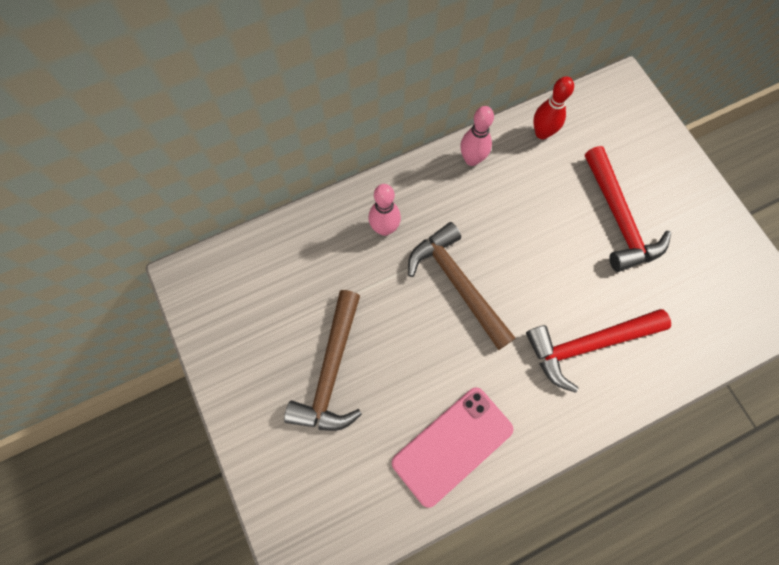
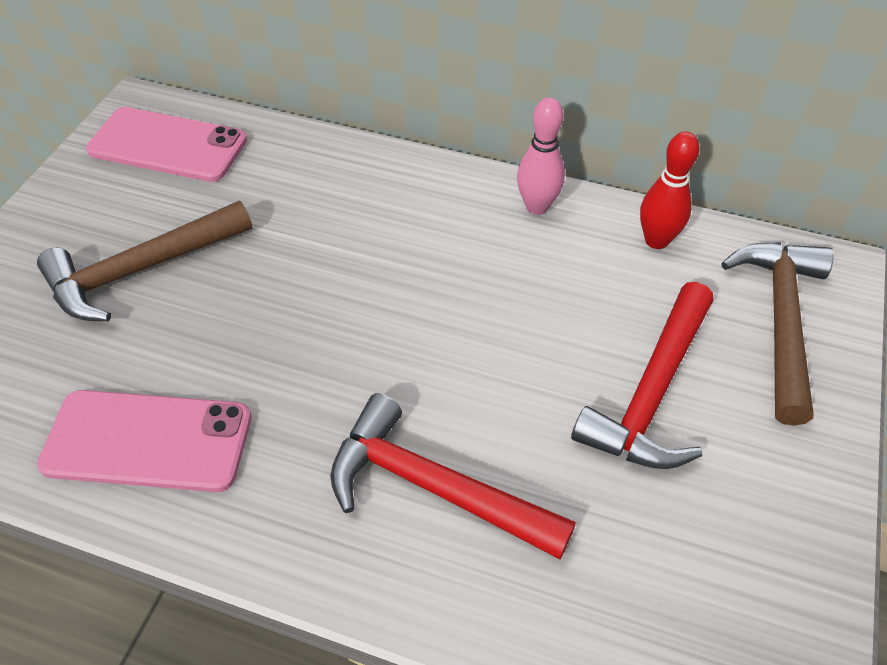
camera: 45 degrees right, 20 degrees down
(241, 288) = (168, 145): none -> pink phone
(384, 228) = (361, 197): pink bowling pin -> none
(458, 283) = (367, 300): brown hammer -> brown hammer (780, 321)

